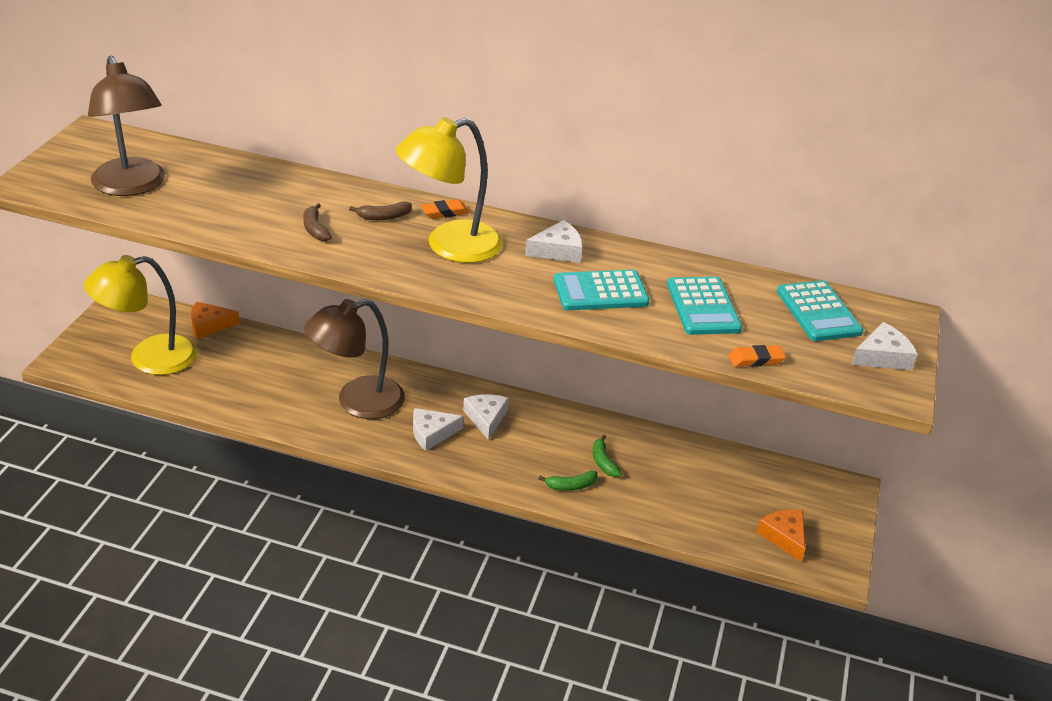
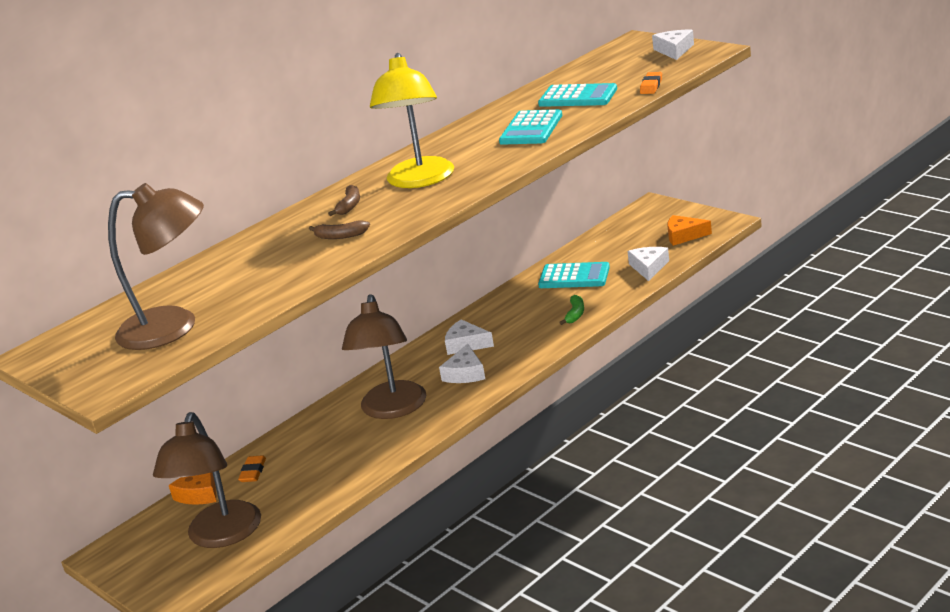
camera: 55 degrees left, 10 degrees down
(149, 358) = (221, 536): yellow lamp -> brown lamp
(444, 212) = (367, 180): orange eraser -> orange eraser (253, 472)
(558, 250) = (463, 140): white cheese -> white cheese (649, 267)
(603, 462) = (558, 296): green banana -> none
(818, 312) = (612, 63): turquoise calculator -> turquoise calculator (574, 277)

